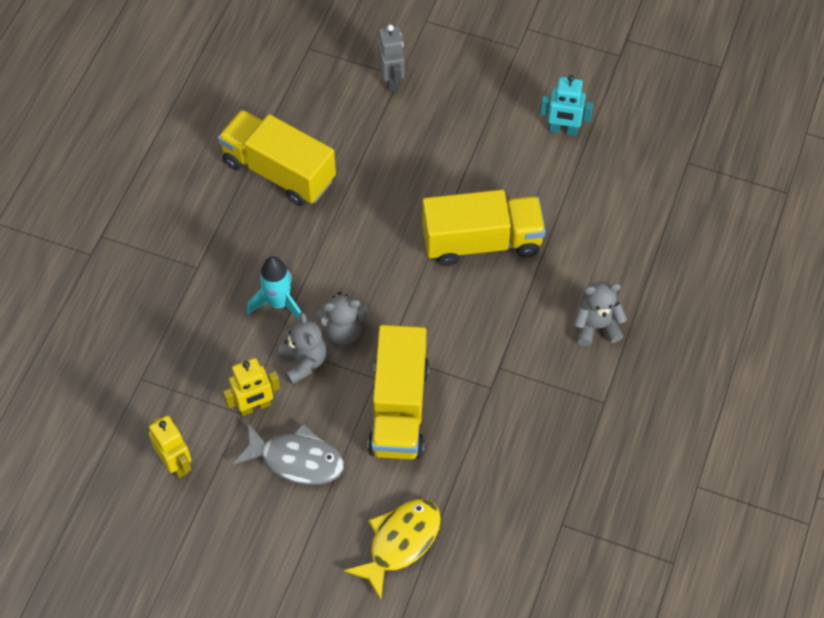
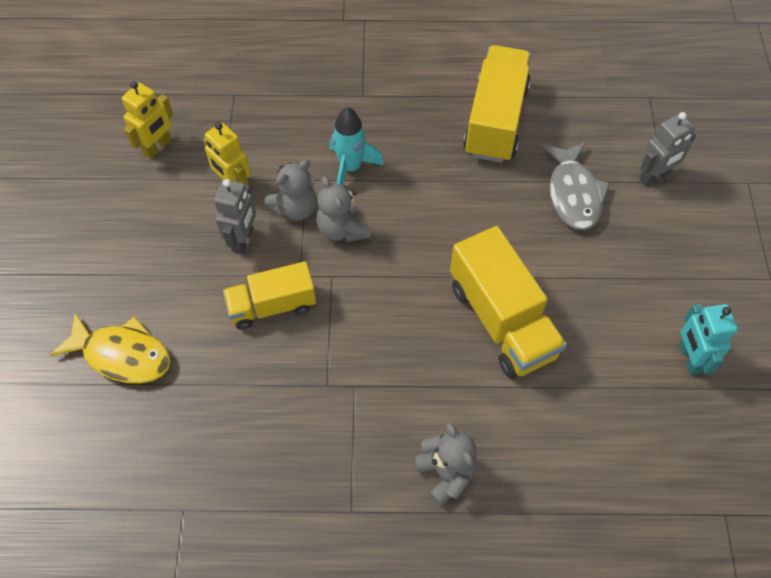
camera: 70 degrees right, 0 degrees up
(296, 460) = (188, 237): grey fish -> grey fish (573, 194)
(319, 414) = (243, 239): none -> grey robot
(399, 408) = (272, 306): yellow truck -> yellow truck, size x0.64

